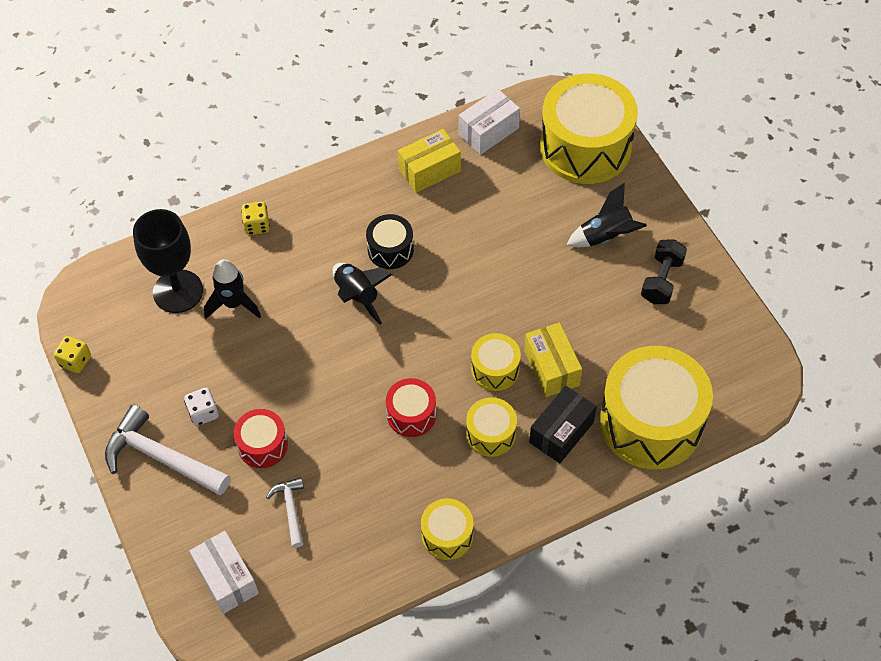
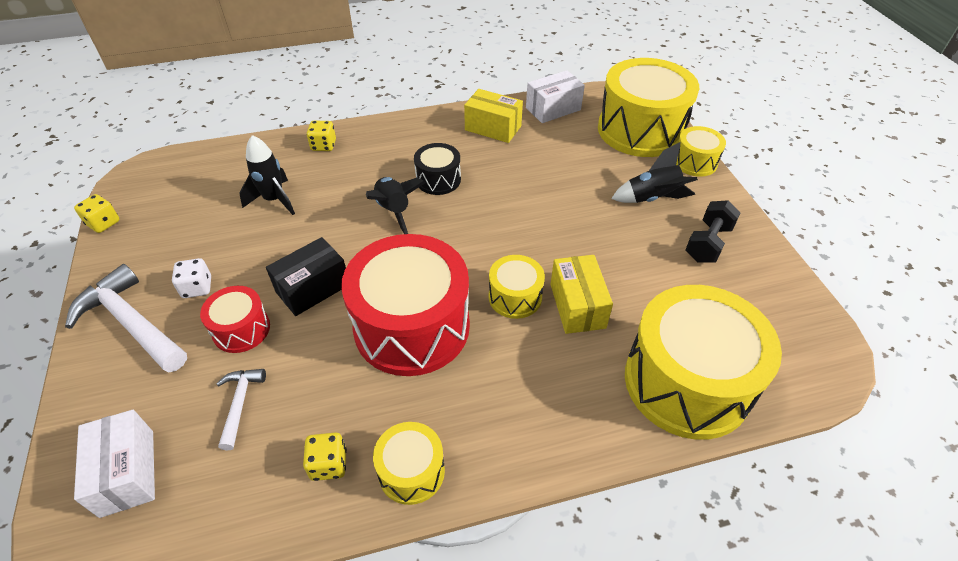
camera: 10 degrees right, 10 degrees down
(178, 291) = (229, 183): black goblet -> none
(381, 542) = (328, 464): none -> yellow dice
(411, 414) = (412, 326): red drum -> red drum, size x2.07
(430, 170) = (493, 128): yellow box -> yellow box turned 45 degrees clockwise
(491, 434) = (495, 361): yellow drum -> yellow drum (695, 162)
(561, 432) = (577, 374): black box -> black box (313, 288)

